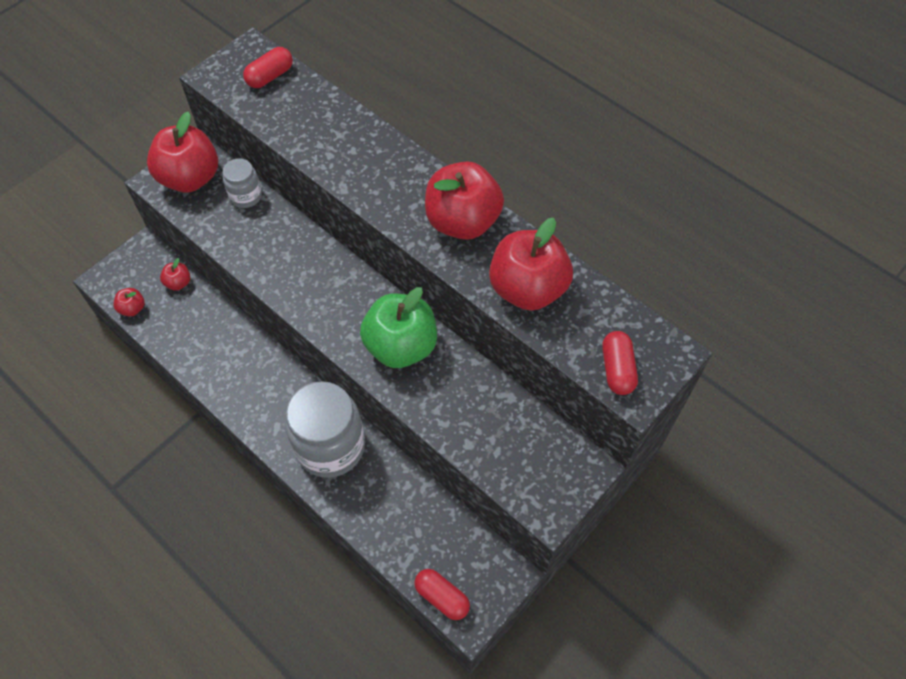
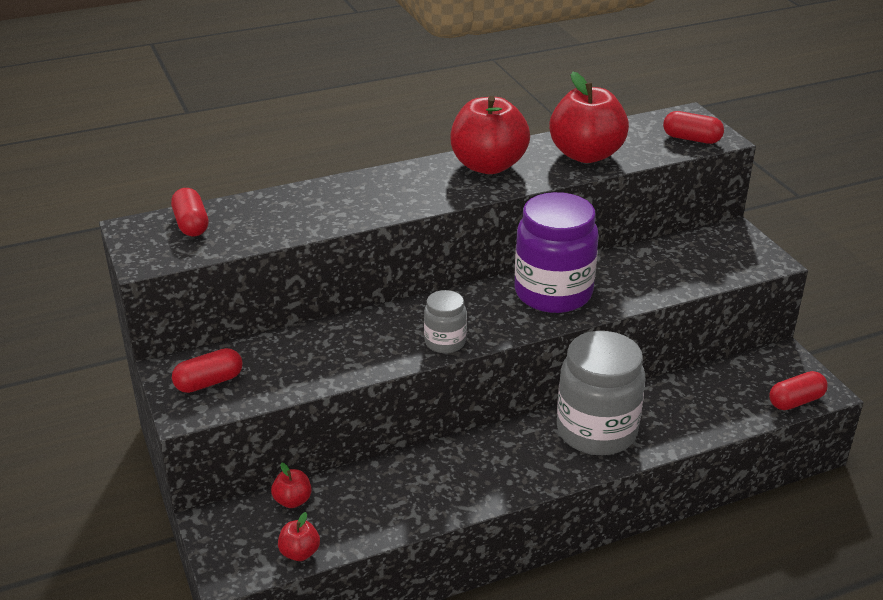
camera: 65 degrees left, 25 degrees down
(190, 178) = (209, 382): red apple -> red capsule
(246, 196) = (276, 346): grey jar -> grey jar (445, 342)
(401, 346) = (553, 293): green apple -> purple jar

